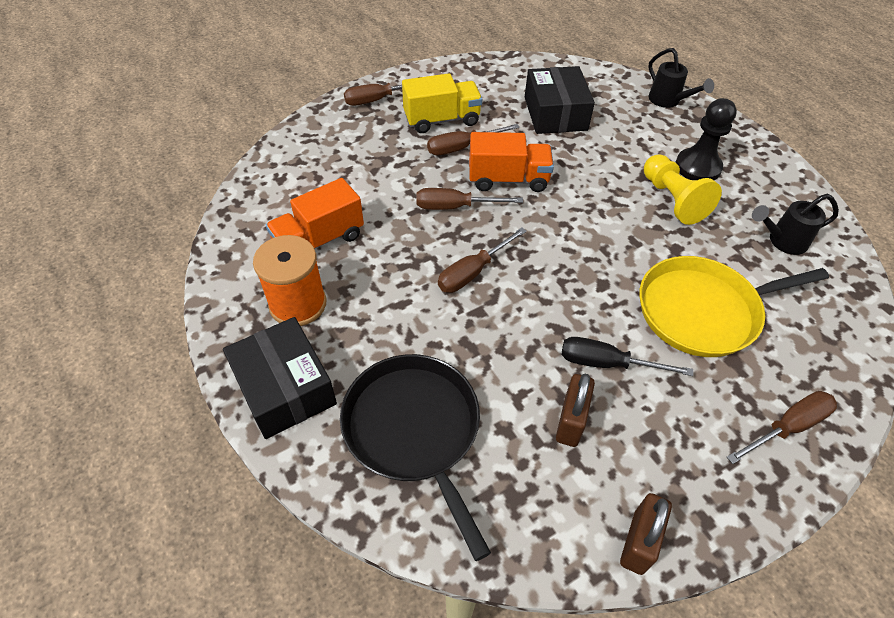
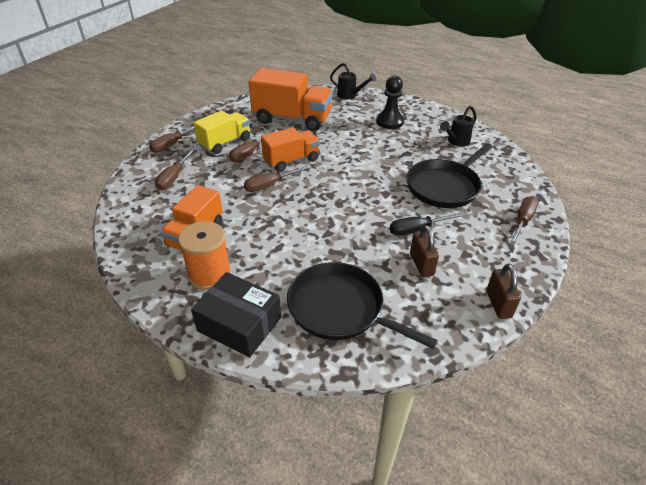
camera: 30 degrees left, 10 degrees down
(473, 272) = (308, 214): brown screwdriver -> brown screwdriver (174, 177)
(555, 113) = (292, 119): black box -> orange truck
(672, 200) = (389, 141): yellow pawn -> none
(703, 311) = (444, 186): yellow pan -> black pan

